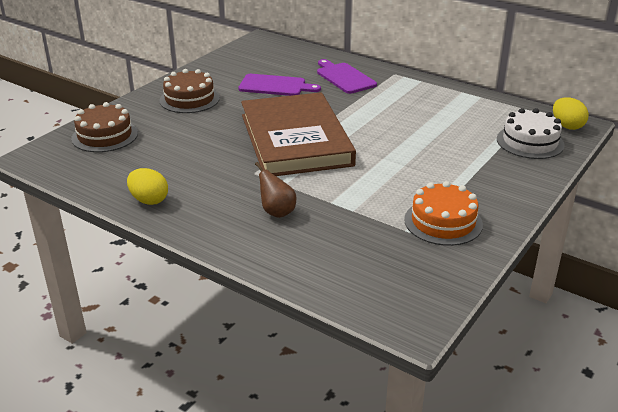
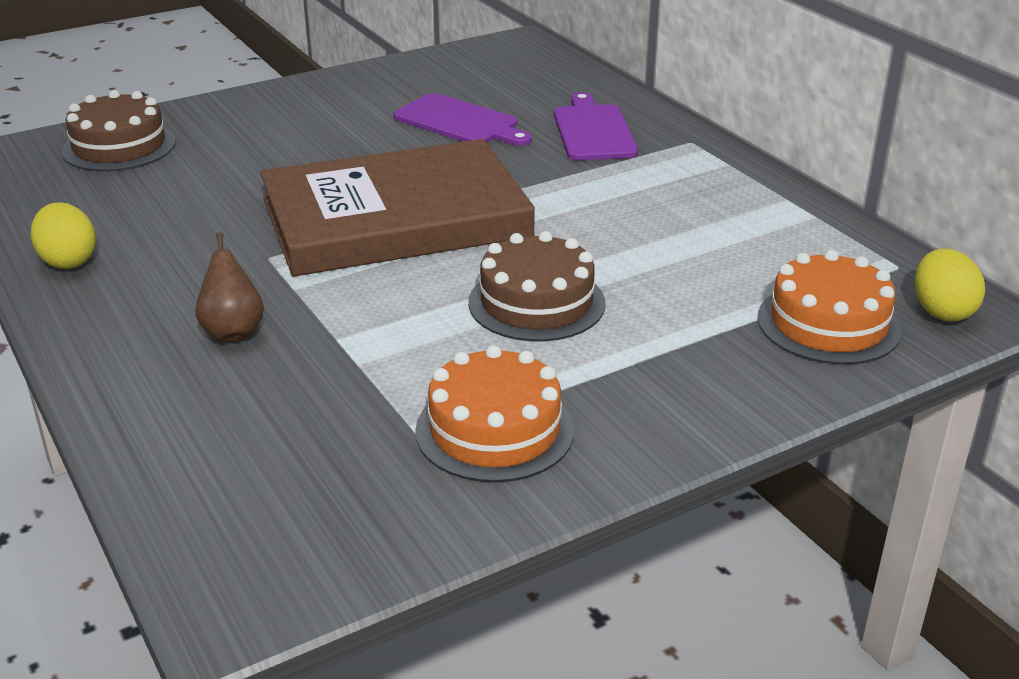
camera: 25 degrees right, 0 degrees up
(189, 99) = (302, 116): brown cake -> brown cake (536, 303)
(295, 139) = (395, 218): brown book -> brown book turned 60 degrees clockwise
(530, 142) = (828, 324): white cake -> orange cake

